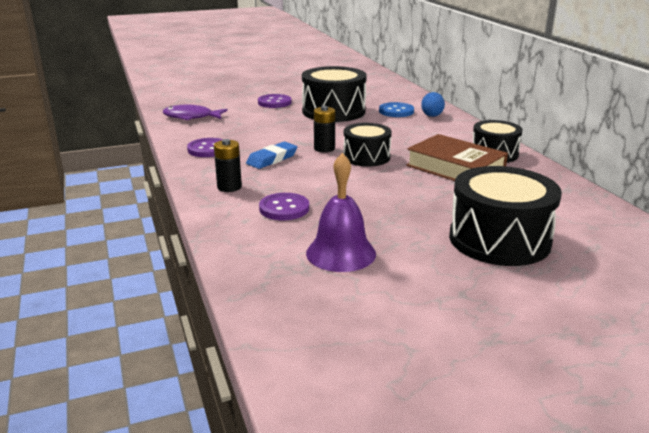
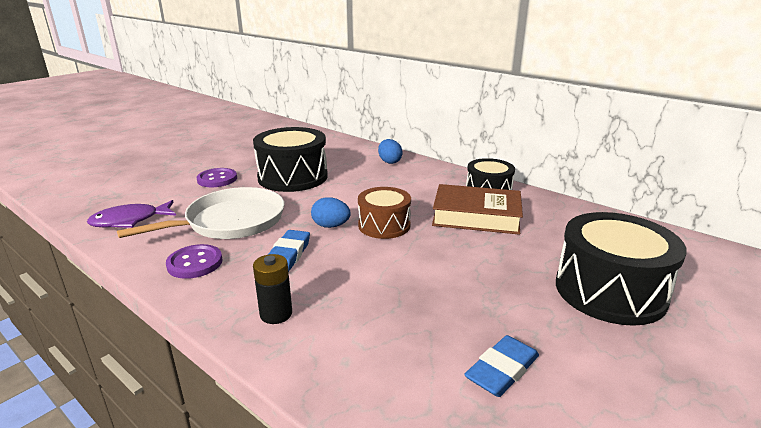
camera: 30 degrees left, 0 degrees up
(255, 131) = (231, 221): none -> white pan
(284, 208) = (373, 325): purple button -> none
(324, 148) = (331, 226): black battery -> blue egg
(341, 253) = (502, 370): purple bell -> blue eraser
(366, 157) = (384, 225): black drum -> brown drum
(396, 111) = (353, 164): blue button -> none

